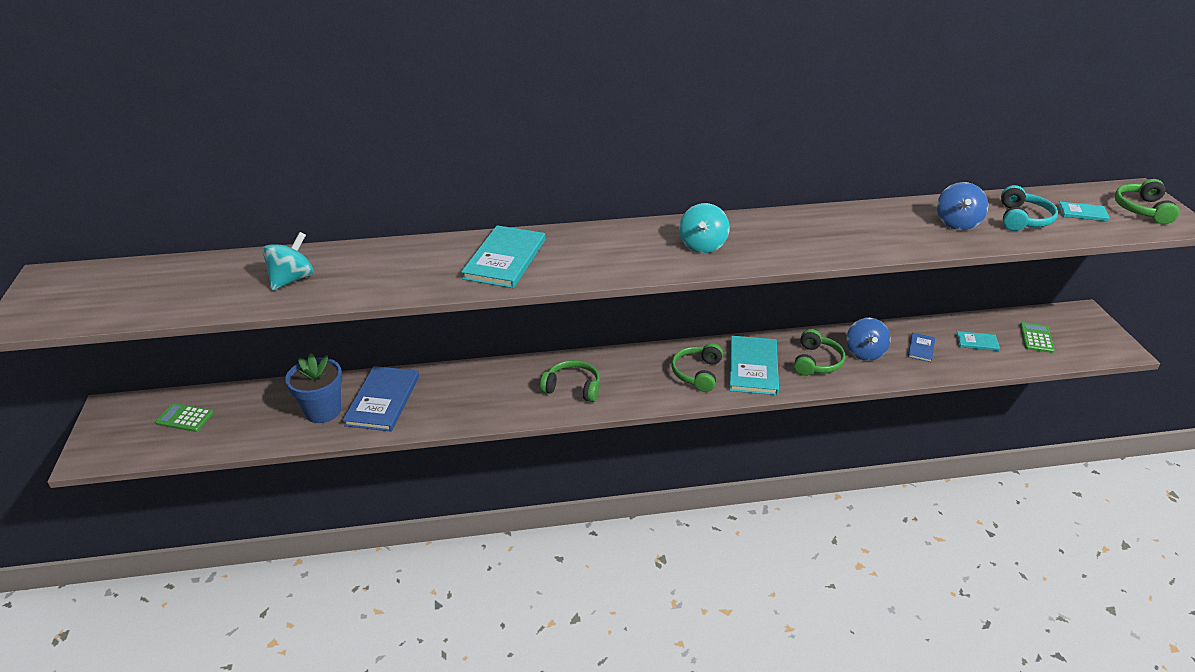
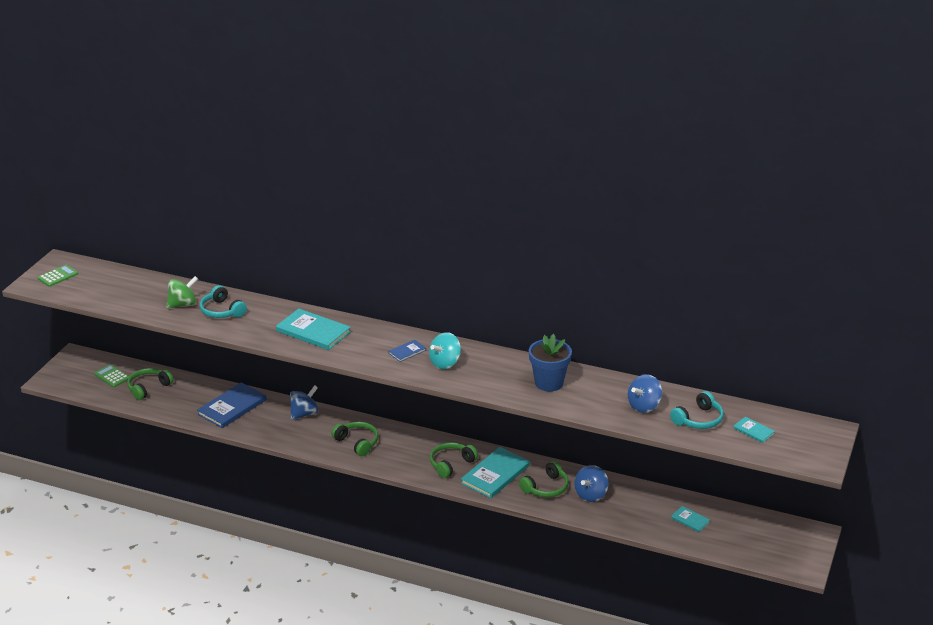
camera: 30 degrees right, 5 degrees down
(292, 279) = (183, 304): turquoise spinning top -> green spinning top
(323, 411) = (192, 401): blue flower pot -> blue flower pot (549, 383)
(356, 271) = (222, 311): none -> turquoise headphones
(480, 377) = (304, 414): none -> blue spinning top
(505, 259) = (313, 331): turquoise book -> turquoise book turned 75 degrees clockwise
(921, 348) = (638, 508): blue book -> blue book (407, 352)
(1036, 338) = (744, 535): green calculator -> green calculator (58, 276)
(1142, 209) = (807, 444): green headphones -> green headphones (148, 388)

